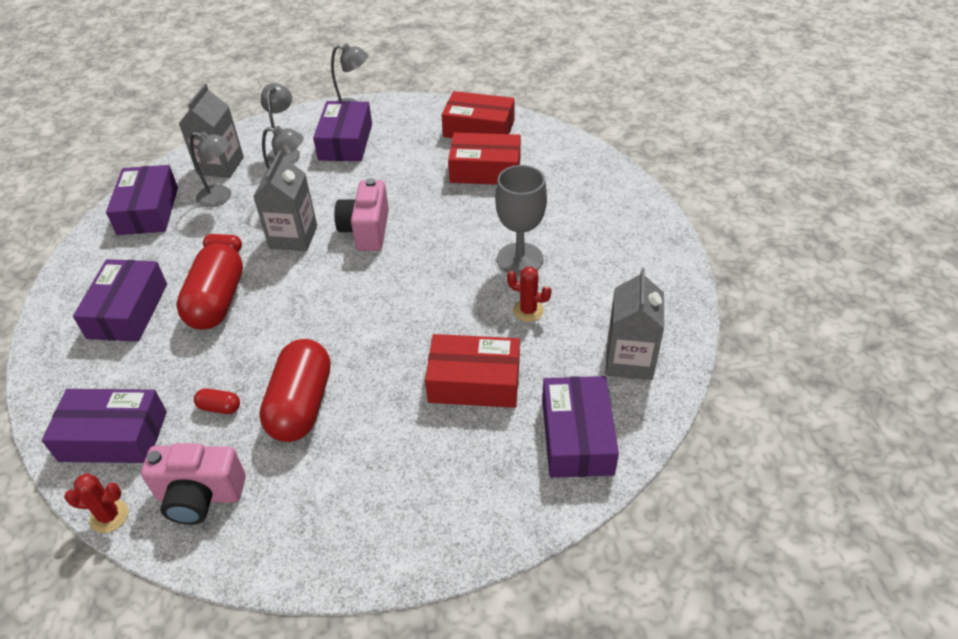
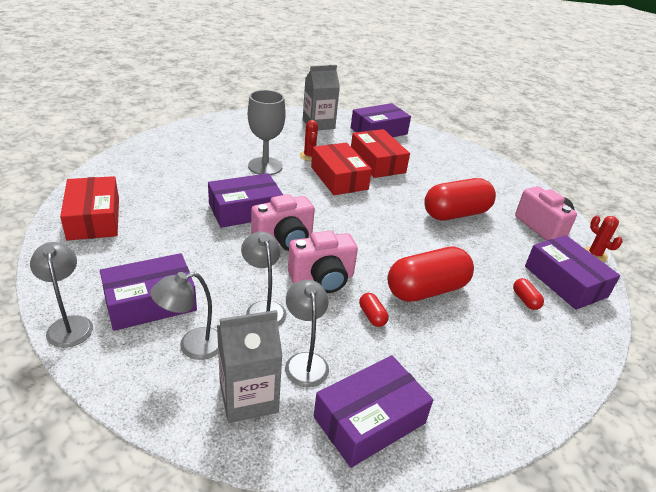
camera: 125 degrees left, 10 degrees down
(128, 311) = (488, 342): purple box -> purple box (245, 210)
(219, 407) = (495, 245): red capsule -> red capsule (525, 300)
(293, 237) = (322, 278): grey carton -> pink camera
(485, 170) = (164, 201): red box -> red box (339, 178)

